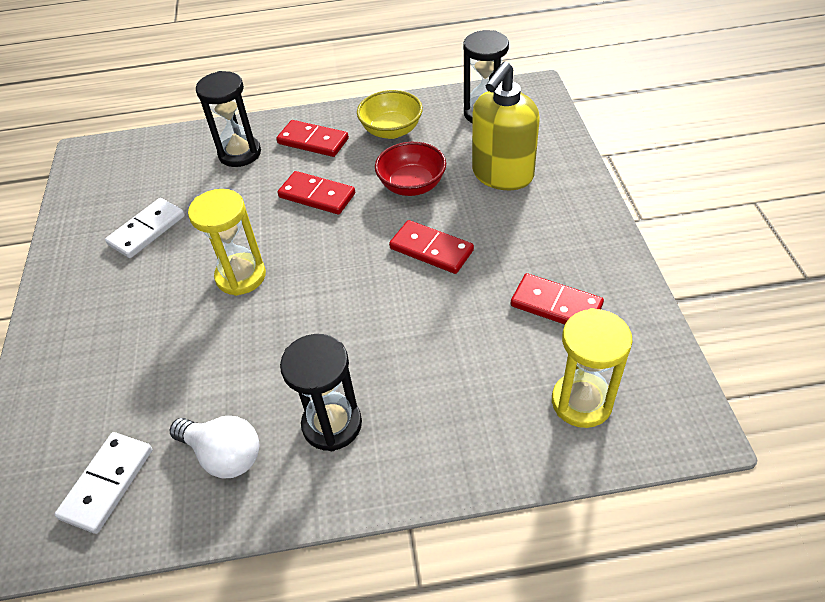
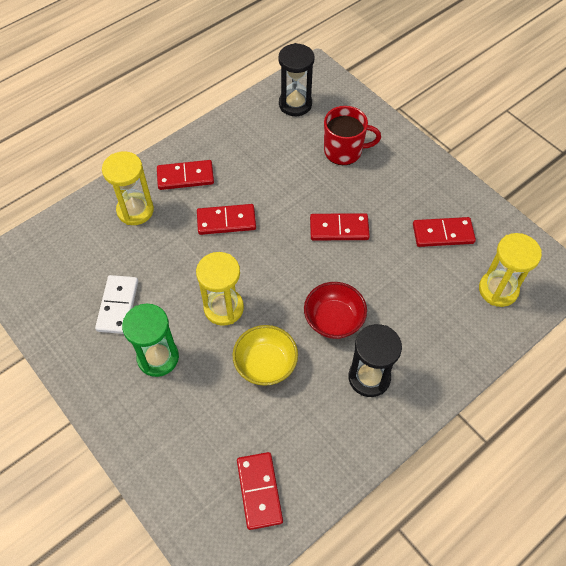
camera: 35 degrees left, 10 degrees up
(107, 483) = (259, 491): white domino -> red domino
(137, 294) = (158, 358): none -> green hourglass
(224, 455) = (318, 432): white light bulb -> none
(240, 153) = (135, 210): black hourglass -> yellow hourglass
(391, 130) = (238, 144): yellow bowl -> yellow bowl (265, 364)
(412, 185) = (288, 185): red bowl -> red bowl (333, 320)
(502, 175) = (344, 151): yellow soap dispenser -> red mug

